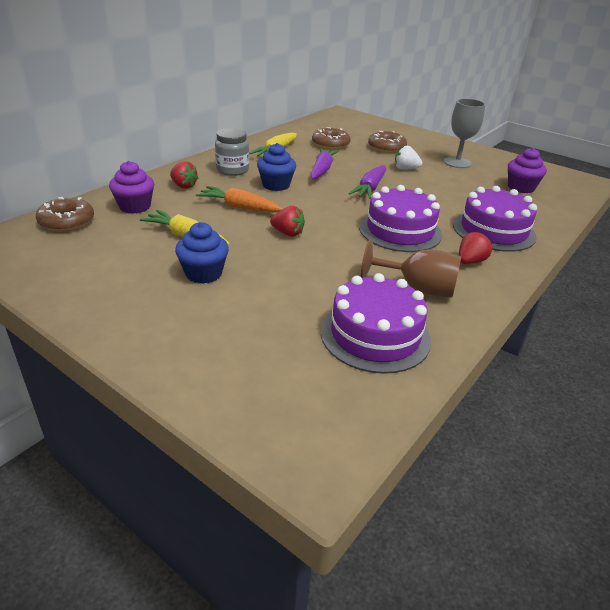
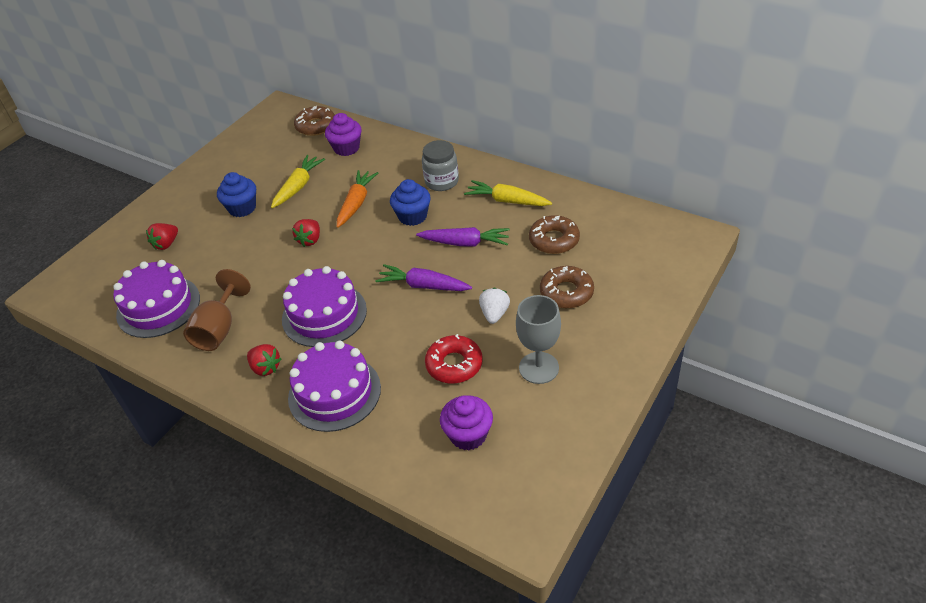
camera: 90 degrees right, 10 degrees up
(183, 186) = (394, 162): red strawberry -> red strawberry (166, 244)
(457, 186) = (454, 364): none -> red donut

